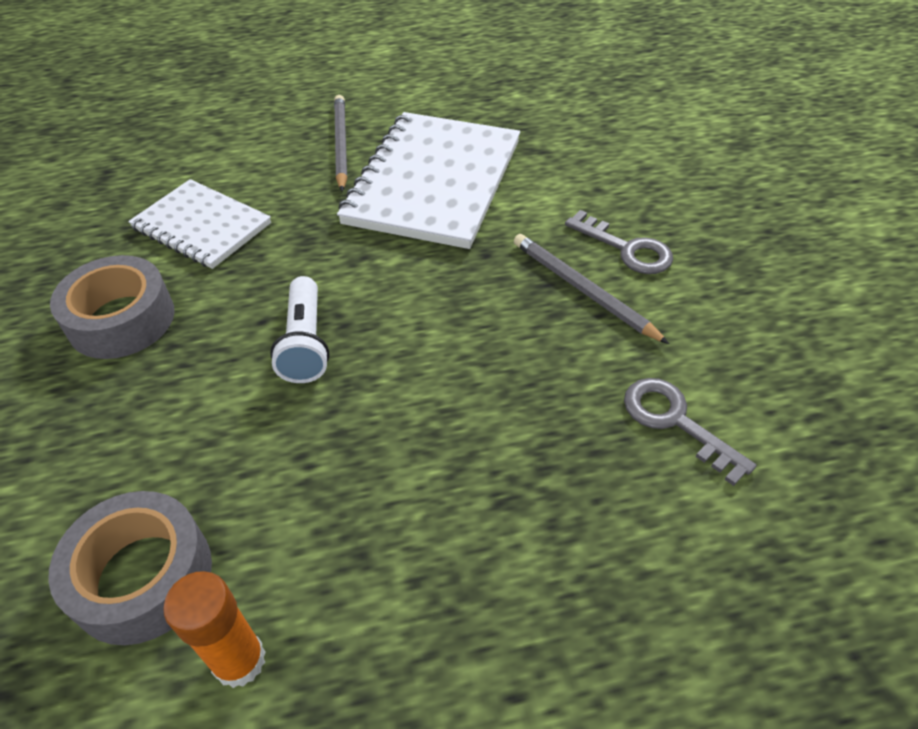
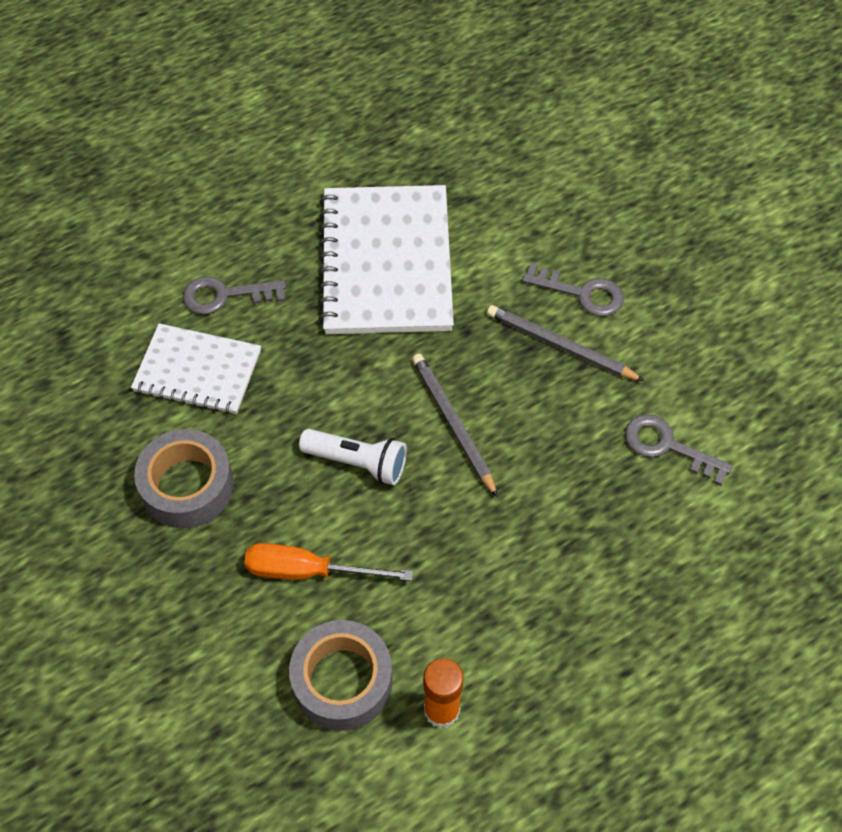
camera: 20 degrees left, 10 degrees up
(186, 437) = (309, 571): none -> orange screwdriver
(267, 175) = (225, 295): none -> grey key
(305, 343) = (357, 462): white flashlight -> white flashlight turned 45 degrees counterclockwise
(340, 144) = (275, 239): grey pencil -> grey pencil (453, 424)

